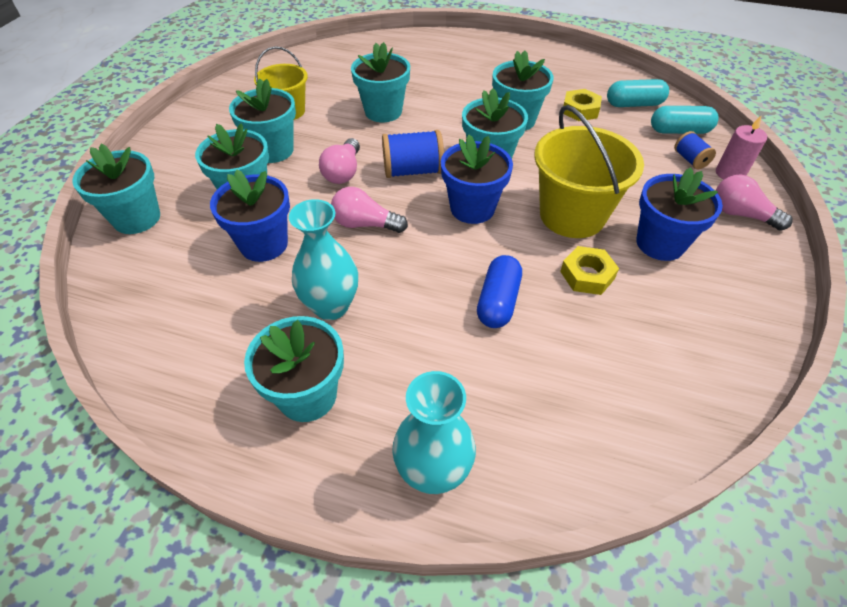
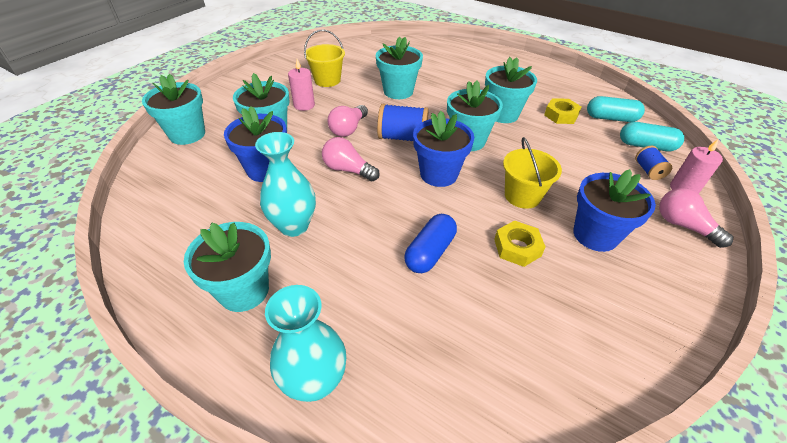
camera: 15 degrees right, 5 degrees down
(273, 150) = (304, 105): turquoise flower pot -> pink candle
(572, 215) = (522, 196): yellow bucket -> yellow bucket, size x0.63

